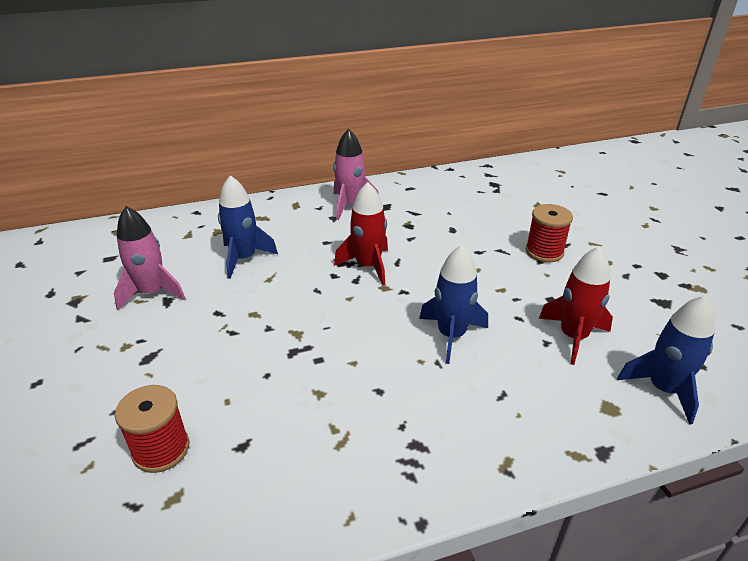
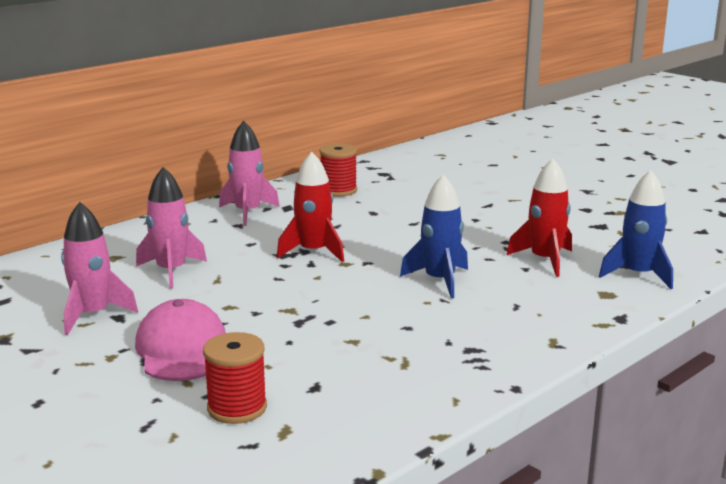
camera: 25 degrees left, 15 degrees down
(180, 356) = (182, 349): none -> pink cap
(244, 258) = (171, 271): blue rocket -> pink rocket
(544, 252) = (474, 212): red spool -> red spool (338, 190)

